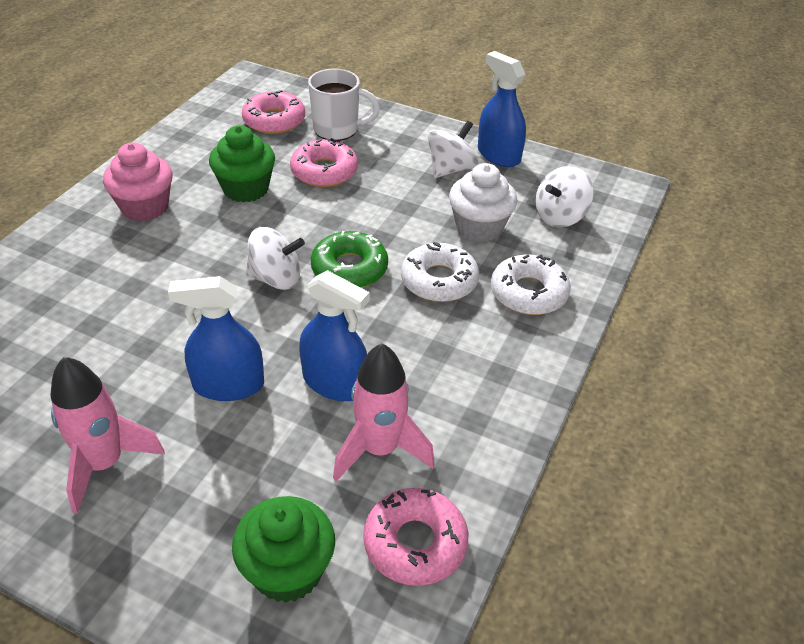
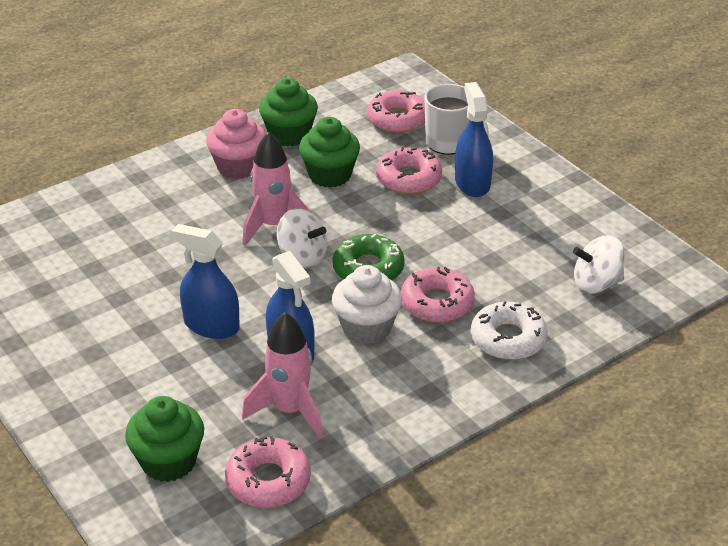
camera: 30 degrees right, 5 degrees down
(105, 464) = (93, 348): pink rocket -> pink rocket (274, 226)
(177, 162) = (289, 135): none -> green cupcake
(439, 280) = (437, 303): white donut -> pink donut
(451, 169) = (527, 210): white spinning top -> none
(479, 227) = (510, 270): white cupcake -> white cupcake (366, 328)
(498, 155) = (585, 210): blue spray bottle -> blue spray bottle (472, 183)

